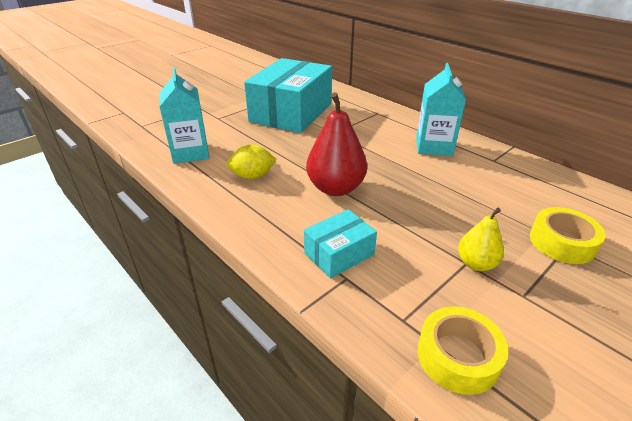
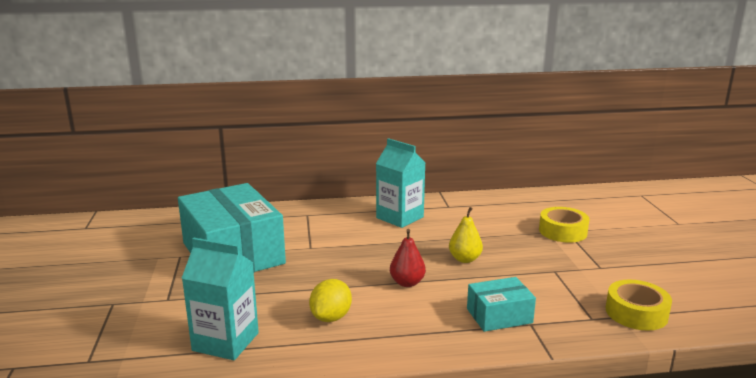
camera: 55 degrees left, 15 degrees down
(335, 188) = (407, 283): red pear -> red pear, size x0.57
(339, 254) = (499, 316): turquoise box -> turquoise box turned 75 degrees clockwise
(476, 263) = (558, 268): yellow pear -> yellow pear (464, 259)

